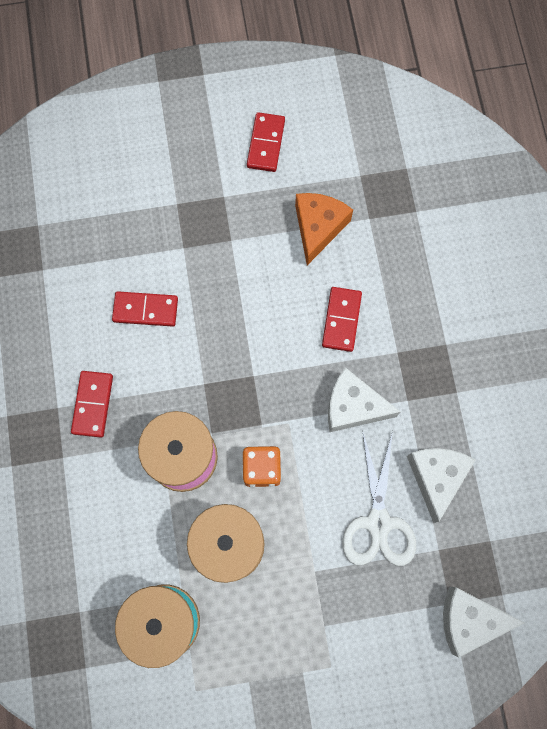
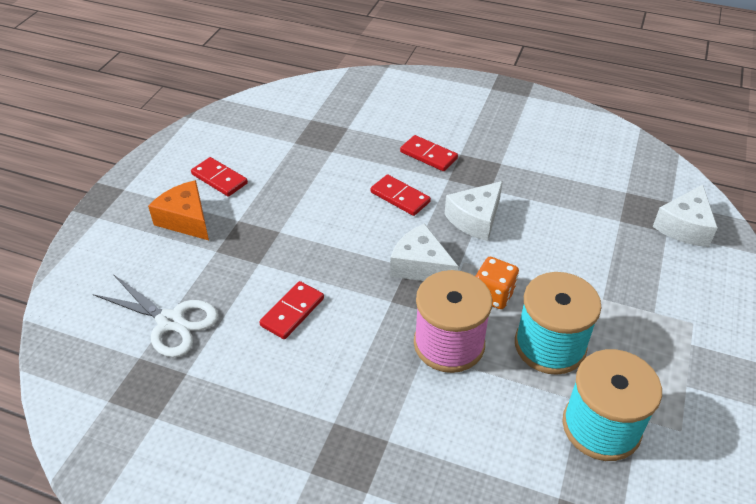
camera: 60 degrees left, 30 degrees down
(92, 404) = (351, 391): red domino -> red domino (428, 155)
(318, 228) = (315, 179): orange cheese -> orange cheese (186, 220)
(378, 522) = (580, 244): white scissors -> white scissors (170, 321)
(436, 477) = (561, 199): white cheese -> white cheese (420, 266)

